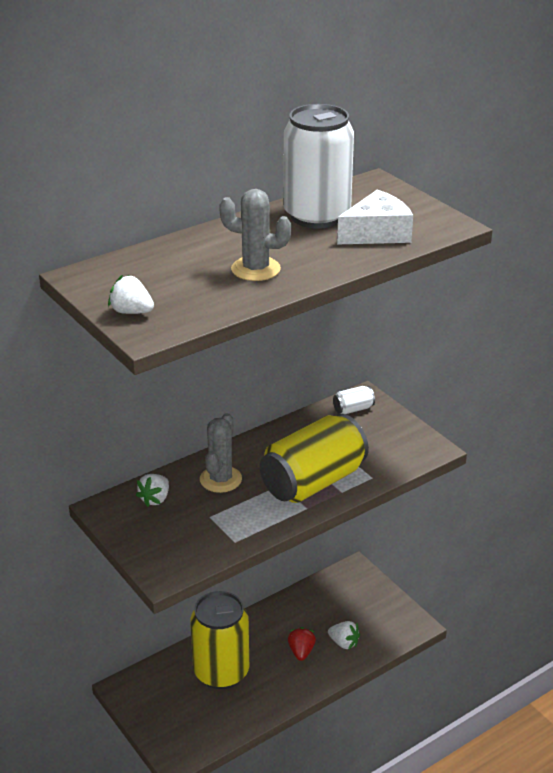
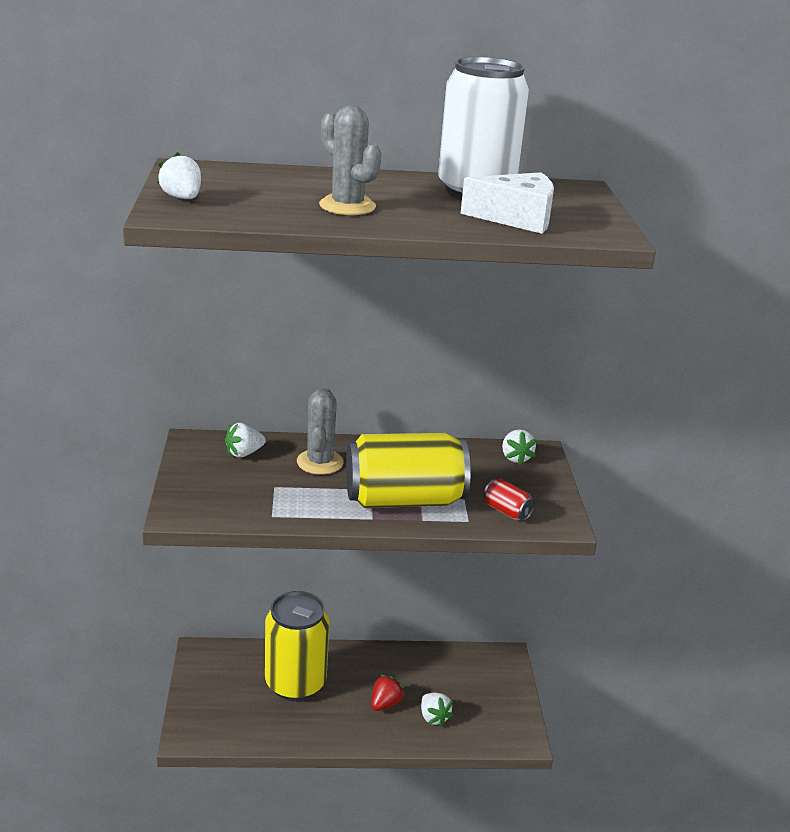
camera: 30 degrees right, 5 degrees down
(220, 479) = (320, 462): grey cactus -> grey cactus turned 45 degrees counterclockwise
(353, 409) = (515, 458): white can -> white strawberry
(390, 457) = (507, 511): none -> red can

